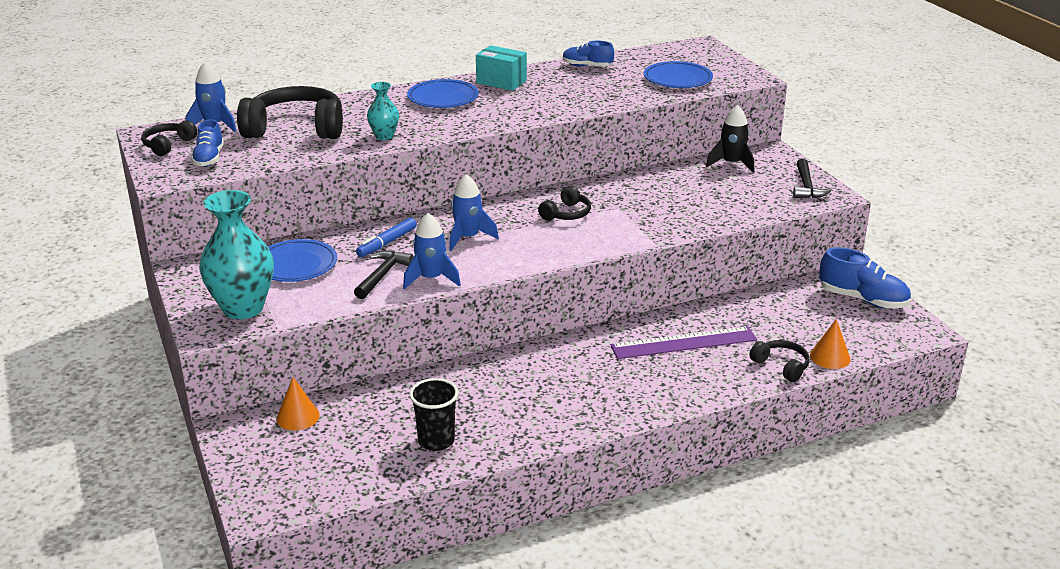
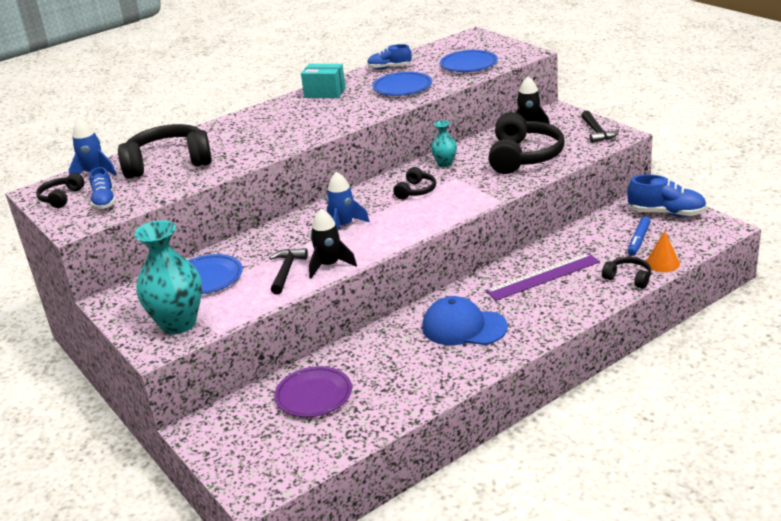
camera: 10 degrees left, 0 degrees up
(297, 417) = (250, 406): orange cone -> none
(370, 420) = (314, 395): none -> purple plate
(384, 136) = (249, 154): turquoise vase -> turquoise vase (445, 164)
(387, 243) = (277, 244): blue marker -> blue marker (638, 240)
(431, 279) = (329, 265): blue rocket -> black rocket
(436, 441) = (378, 399): black cup -> none
(443, 98) = (282, 115): blue plate -> blue plate (402, 87)
(567, 381) = (463, 327): none -> blue cap
(707, 199) = (523, 157): none -> black headphones

